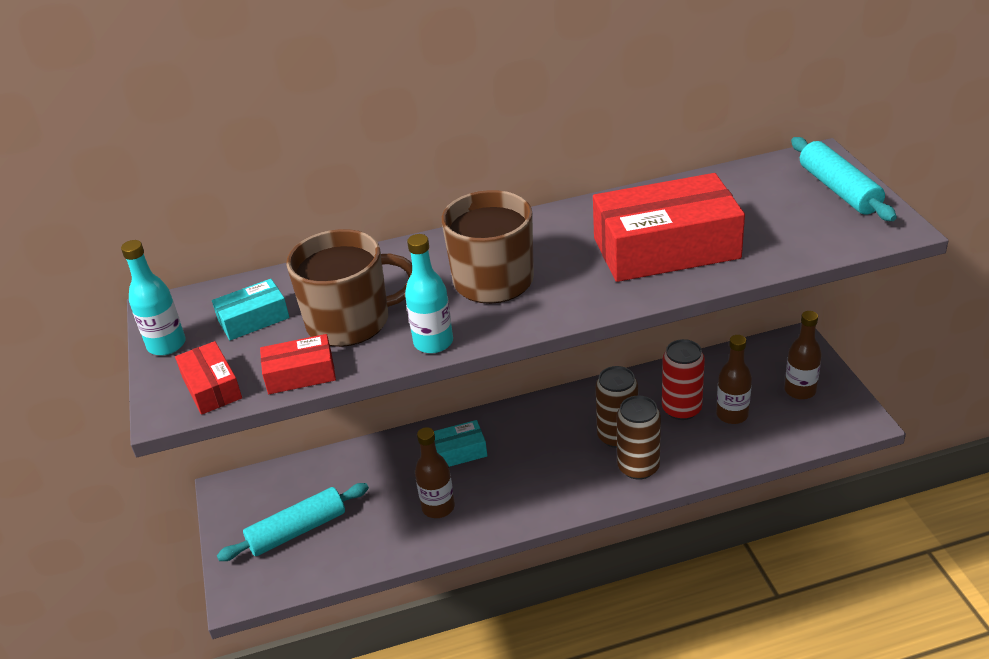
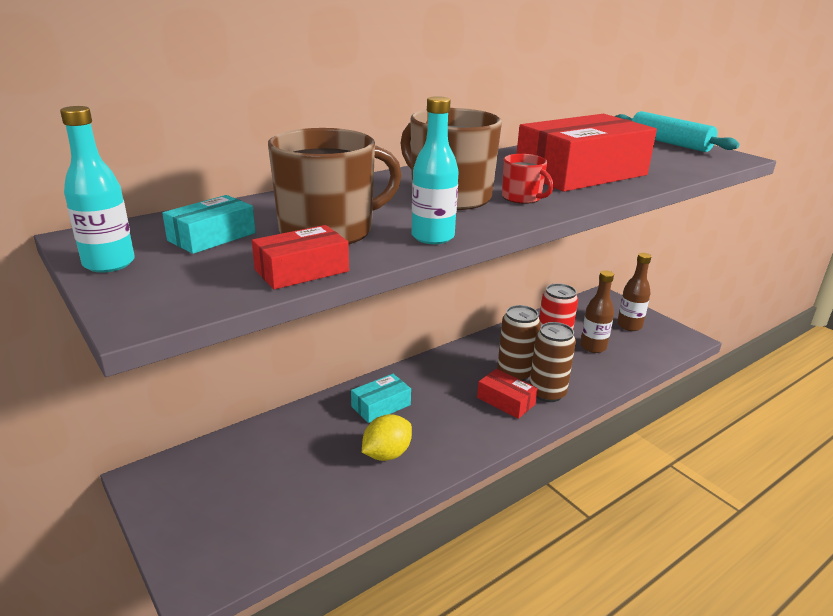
camera: 25 degrees left, 10 degrees down
(211, 387) = (193, 291): red box -> red box (505, 401)
(297, 531) = (244, 503): turquoise rolling pin -> none
(438, 507) = (387, 454): brown bottle -> yellow lemon
(564, 288) = (522, 198): none -> red mug

